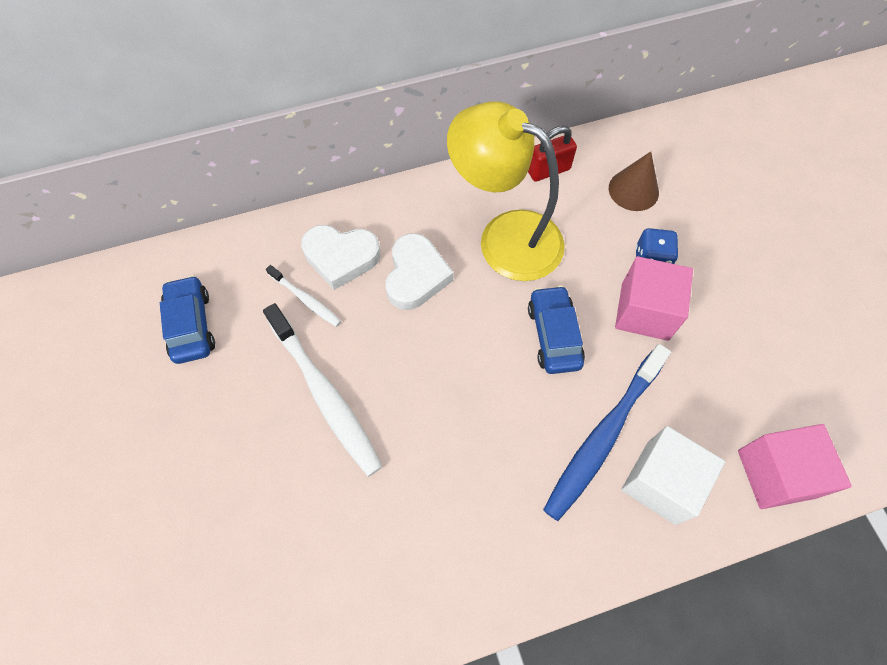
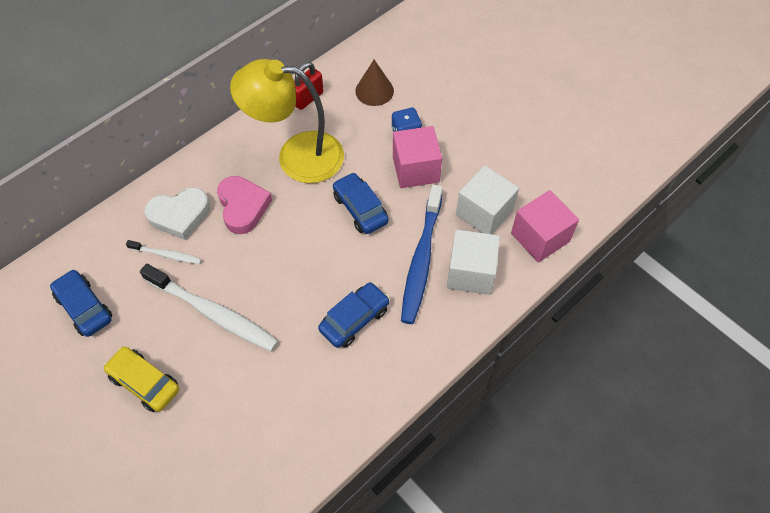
camera: 25 degrees left, 5 degrees down
(212, 447) = (144, 383): none -> yellow car
(416, 276) = (243, 207): white heart -> pink heart
(486, 479) = (354, 319): none -> blue car
(711, 407) = (484, 213): none -> white cube

